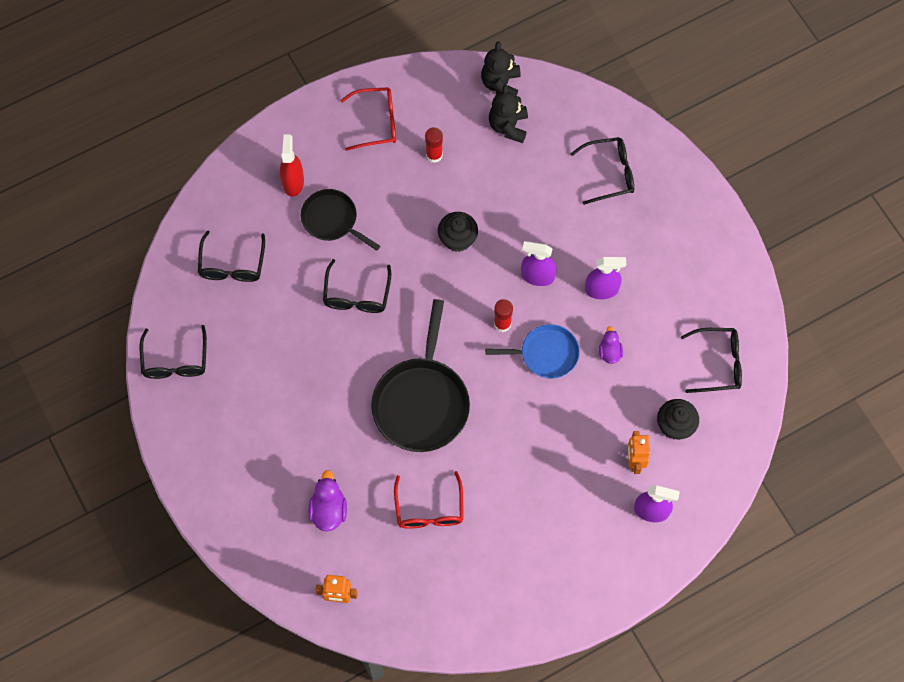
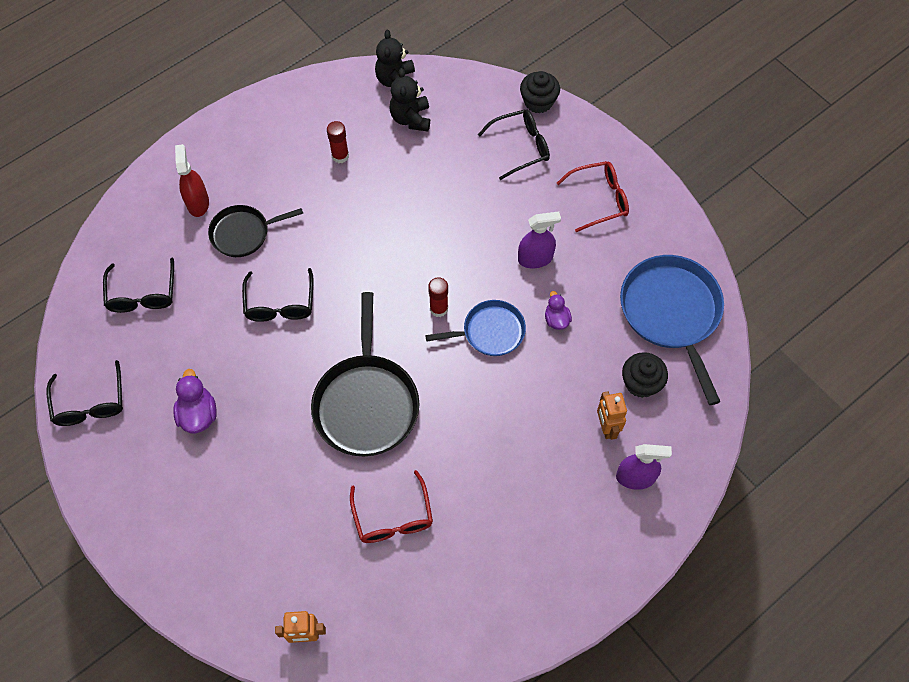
camera: 10 degrees left, 5 degrees down
(328, 510) = (280, 537): purple duck -> purple duck (198, 414)
(332, 220) = (243, 233): black pan -> black pan turned 45 degrees counterclockwise
(377, 122) = (277, 134): red glasses -> red glasses (599, 199)
(457, 239) = (377, 232): black cupcake -> black cupcake (538, 102)
(537, 276) = (466, 256): purple spray bottle -> none
(718, 363) = (671, 313): black glasses -> blue pan

